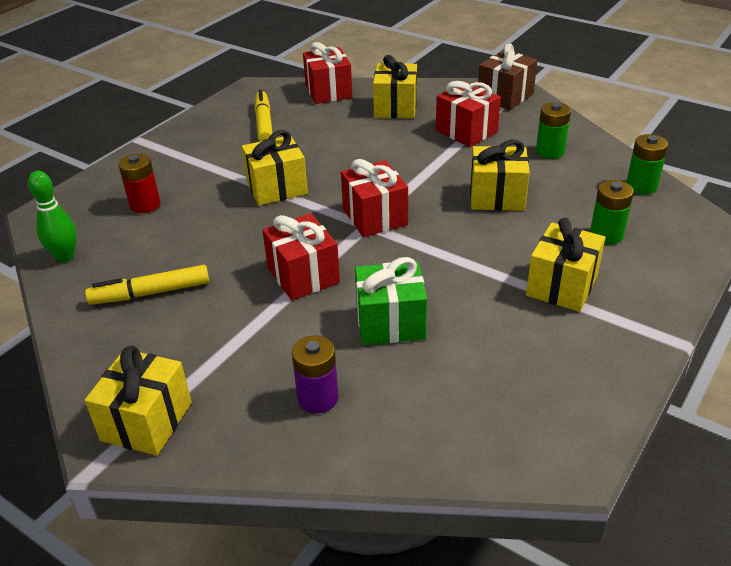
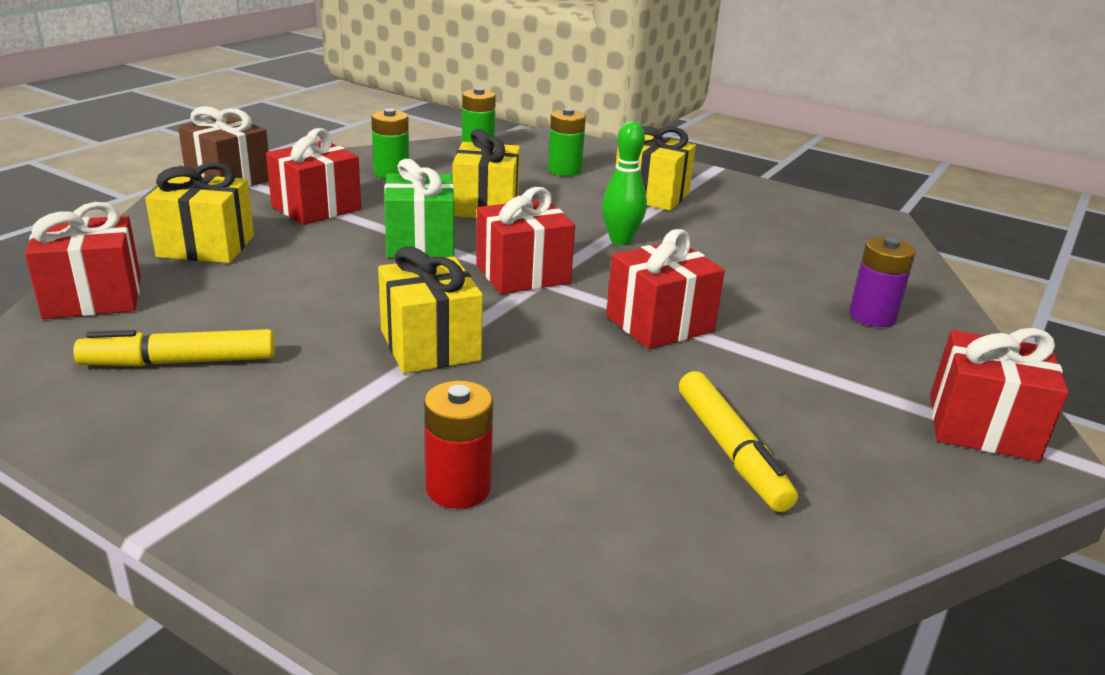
camera: 95 degrees left, 10 degrees down
(65, 256) = (645, 579): green bowling pin -> green bowling pin (620, 240)
(146, 421) = (982, 427): yellow gift -> red gift
(390, 322) = (734, 274): green gift -> green gift (420, 243)

